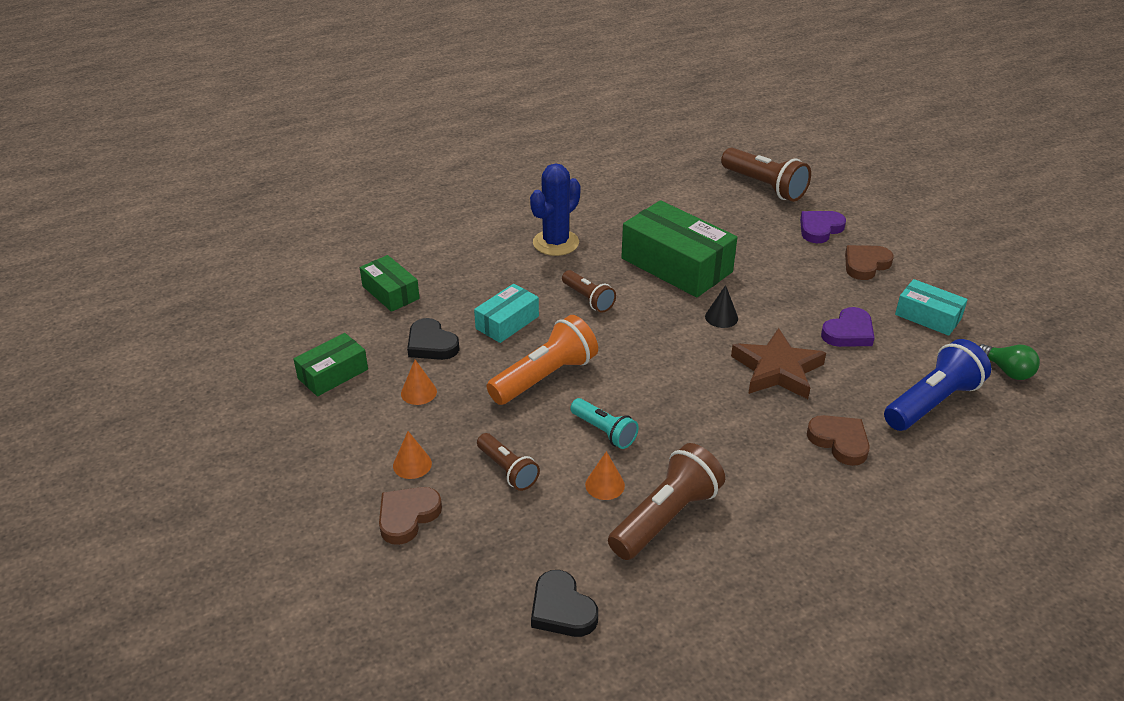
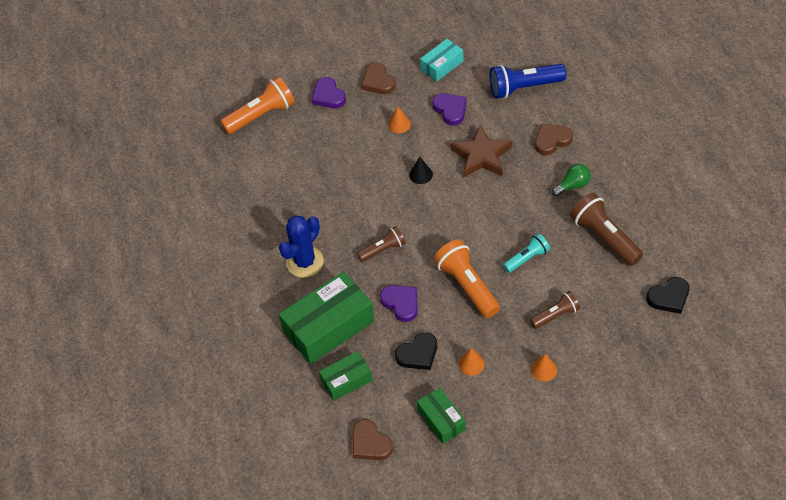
camera: 75 degrees left, 15 degrees up
(407, 516) = (590, 373): brown heart -> brown heart (370, 443)
(507, 322) = (401, 303): turquoise box -> purple heart
(556, 243) = (305, 262): blue cactus -> blue cactus turned 75 degrees clockwise
(605, 485) = (574, 264): orange cone -> orange cone (399, 124)
(676, 265) = (353, 189): green box -> green box (328, 326)
(764, 186) = (261, 115): brown flashlight -> orange flashlight
(932, 402) = (524, 88): blue flashlight -> blue flashlight turned 75 degrees counterclockwise
(1007, 371) = (501, 44): green light bulb -> green light bulb (573, 185)

